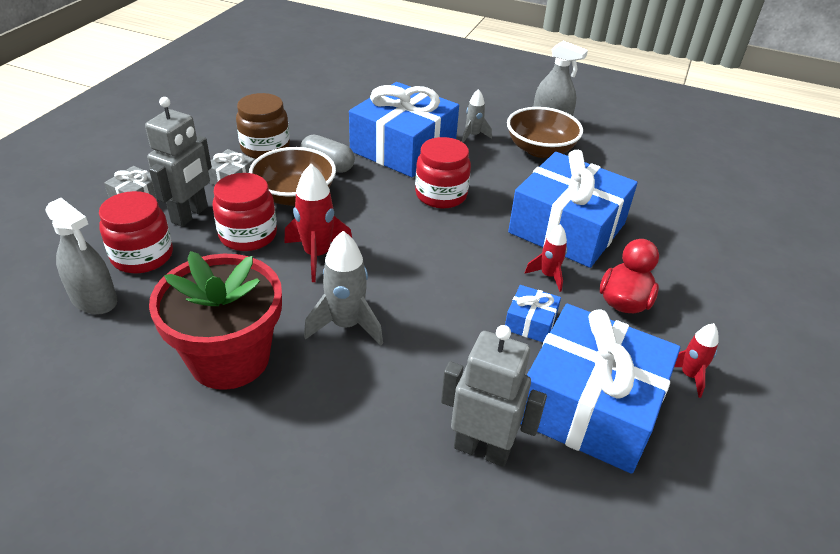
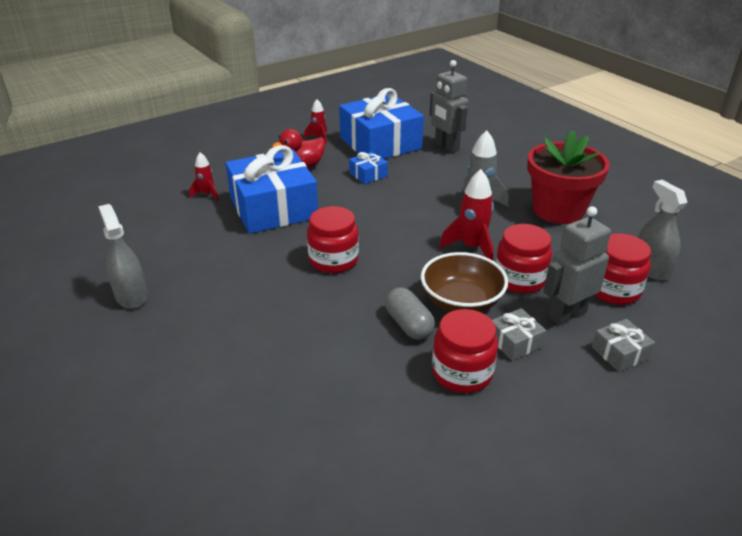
camera: 145 degrees left, 5 degrees down
(265, 148) = (462, 373): brown jar -> red jar
(403, 148) = (315, 319): blue gift -> none
(473, 136) = (230, 308): grey rocket -> none
(540, 149) = (192, 271): brown bowl -> none
(548, 276) = (327, 189): red rocket -> red rocket (207, 194)

